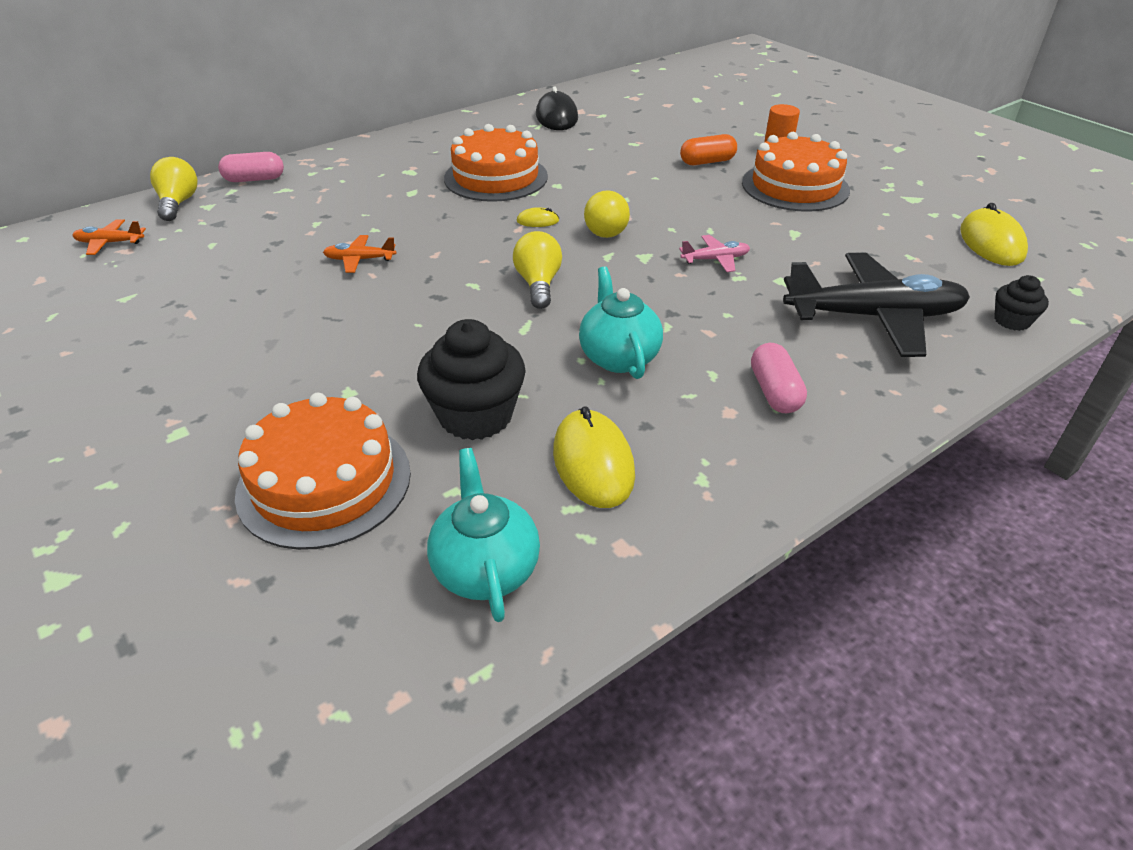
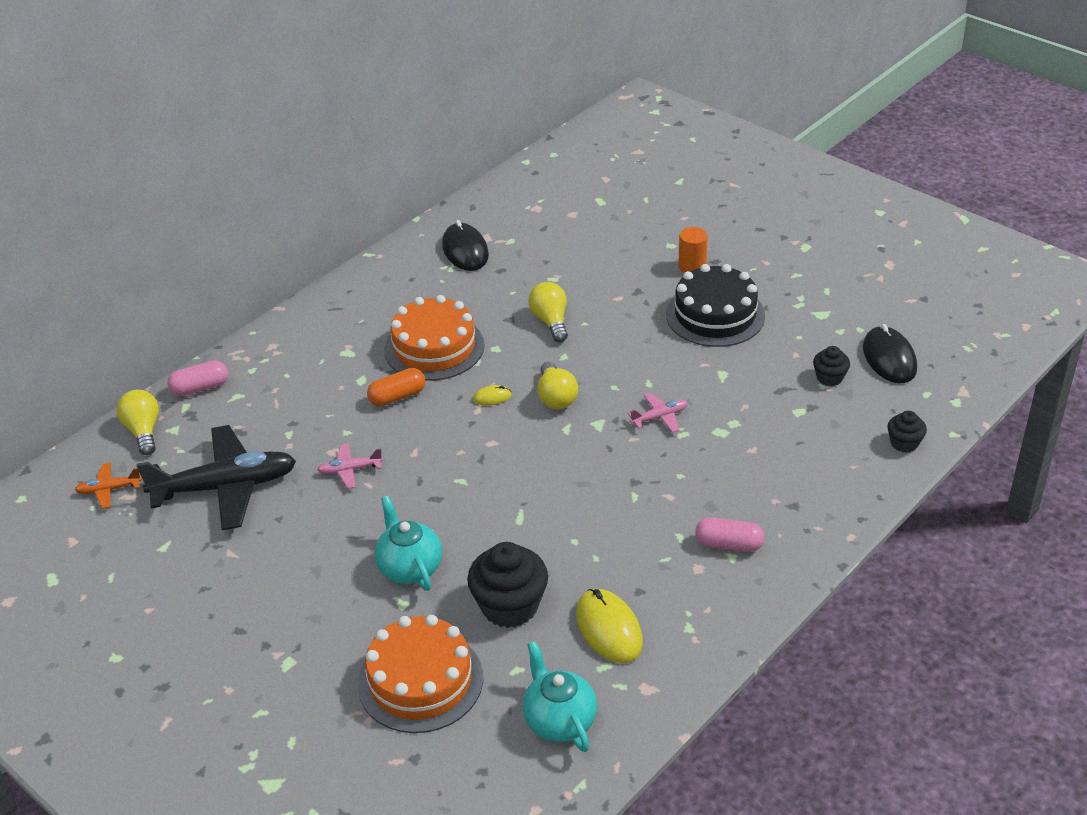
camera: 10 degrees left, 0 degrees up
(360, 260) = (350, 470): orange plane -> pink plane
(538, 284) = (516, 470): yellow light bulb -> yellow light bulb (550, 321)
(618, 357) = (603, 533): turquoise teapot -> turquoise teapot (409, 567)
(707, 162) = (629, 294): orange capsule -> orange capsule (397, 397)
(774, 392) = (729, 544): pink capsule -> pink capsule turned 60 degrees counterclockwise
(795, 186) = (715, 315): orange cake -> black cake
(873, 317) = (797, 458): black plane -> black plane (225, 487)
(919, 250) = (829, 378): none -> black cupcake
(991, 242) = (889, 358): yellow mouse -> black mouse

